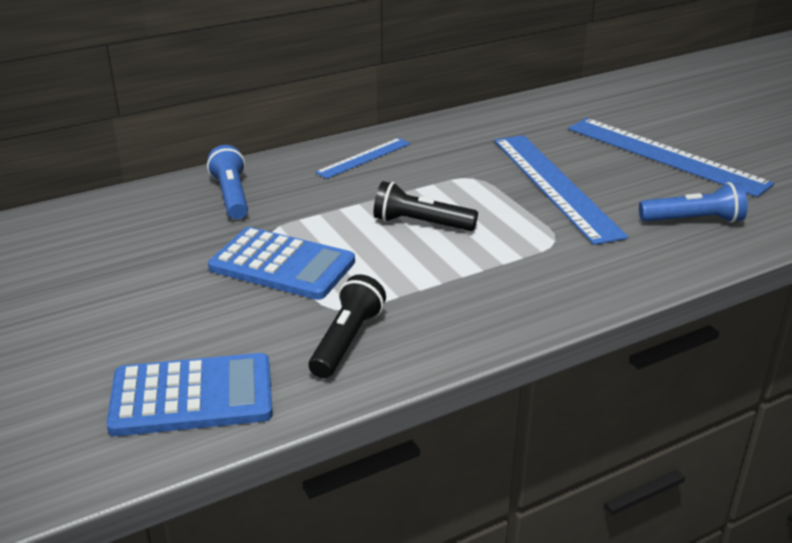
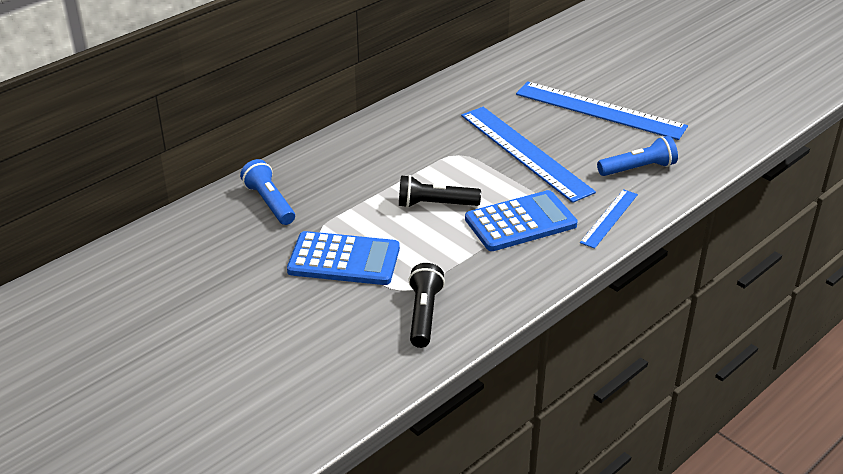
camera: 15 degrees left, 5 degrees up
(192, 396) = (332, 378): blue calculator -> blue calculator (520, 222)
(364, 158) = (361, 148): blue ruler -> blue ruler (609, 218)

